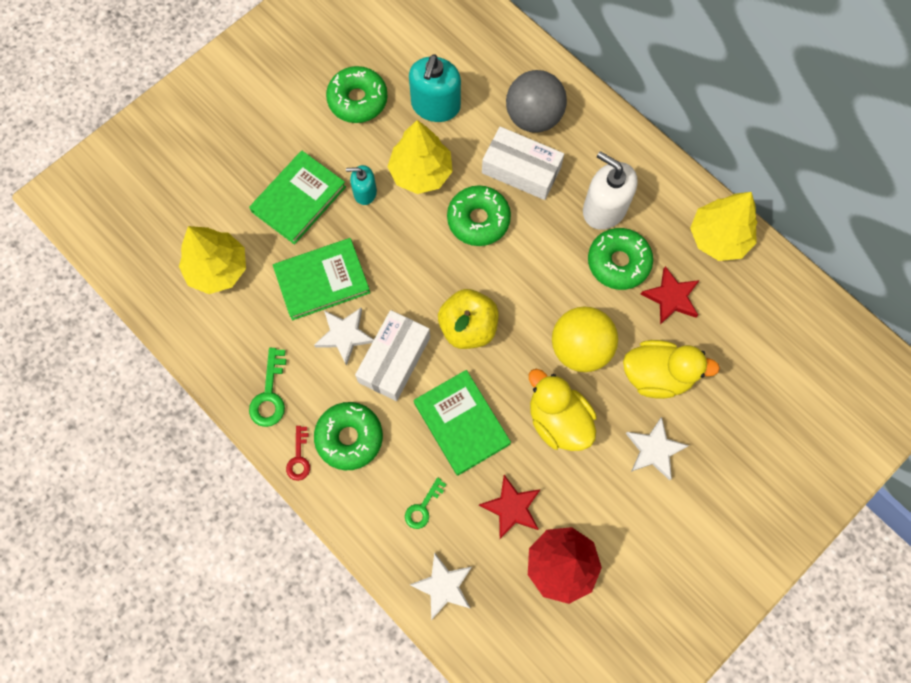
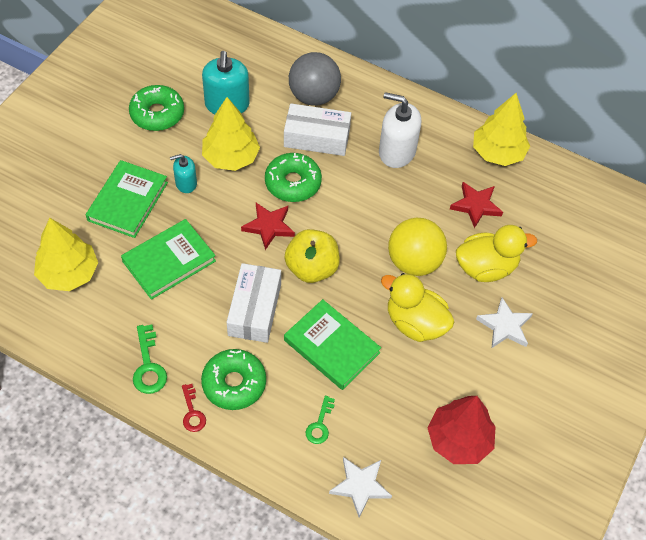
camera: 20 degrees left, 15 degrees down
(344, 335) = (203, 300): white star -> none
(512, 508) = (399, 404): red star -> red star (269, 226)
(618, 262) = (422, 189): green donut -> none

